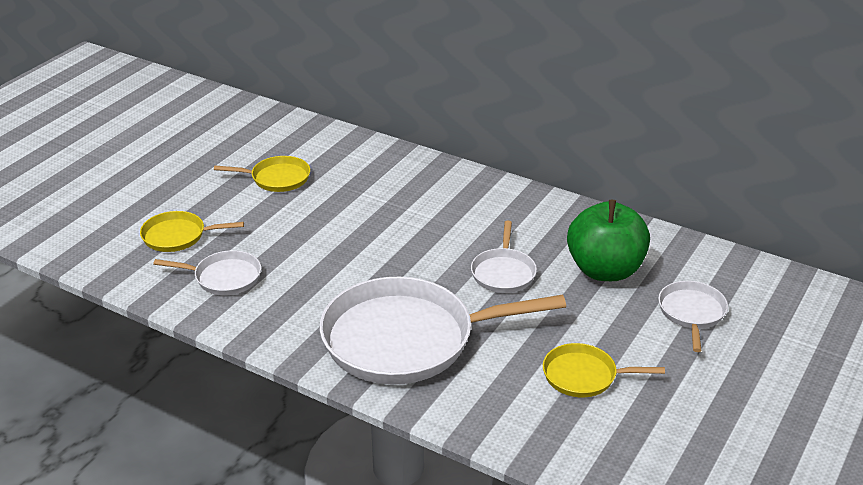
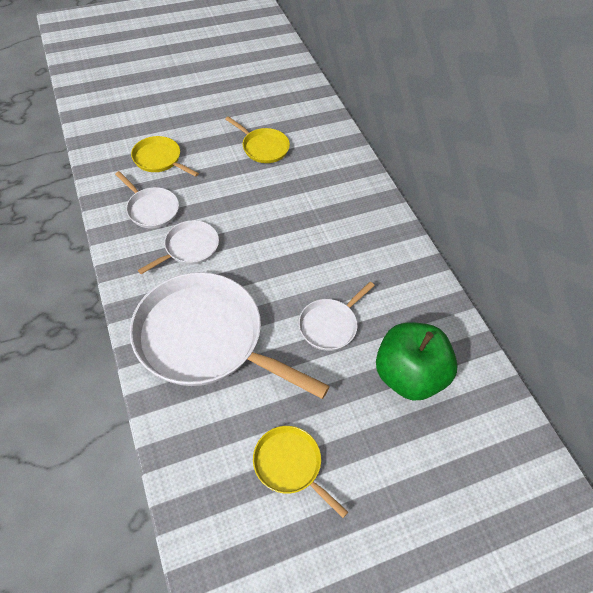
camera: 35 degrees right, 20 degrees up
(691, 313) = (437, 467): white pan -> white pan (189, 248)

